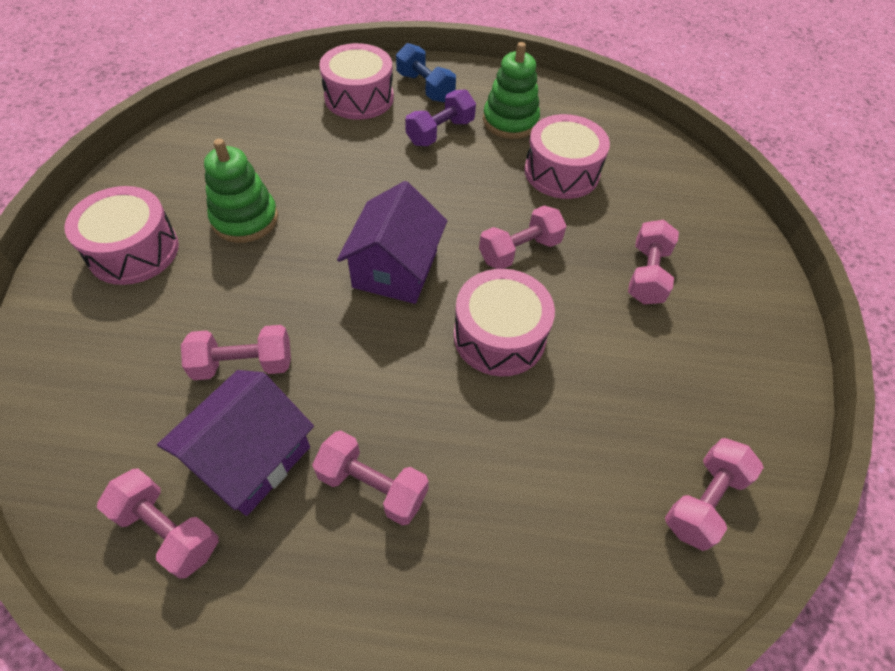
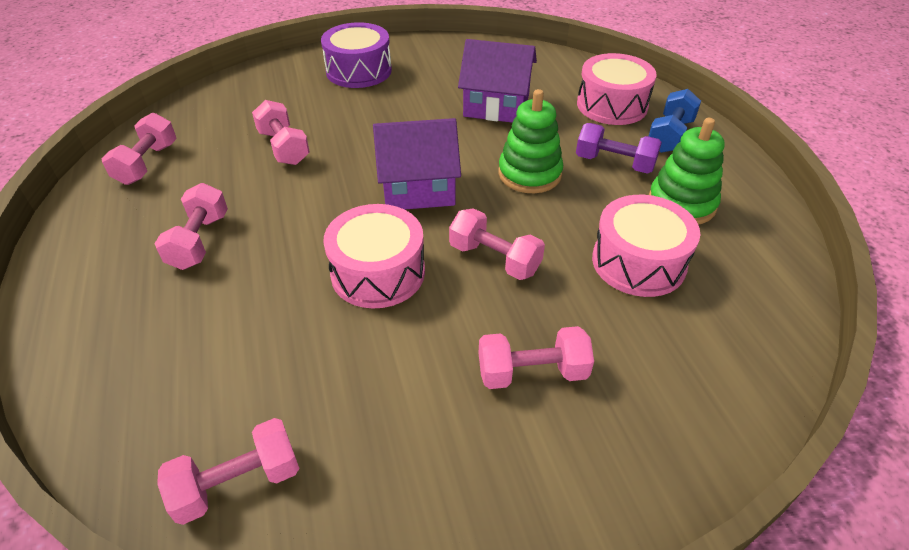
camera: 70 degrees right, 10 degrees down
(133, 251) = (359, 71): pink drum -> purple drum
(245, 219) = (419, 101): green stacking toy -> green stacking toy (529, 174)
(250, 457) = (208, 177): purple house -> purple house (496, 106)
(703, 501) = (238, 483): pink dumbbell -> pink dumbbell turned 45 degrees counterclockwise

